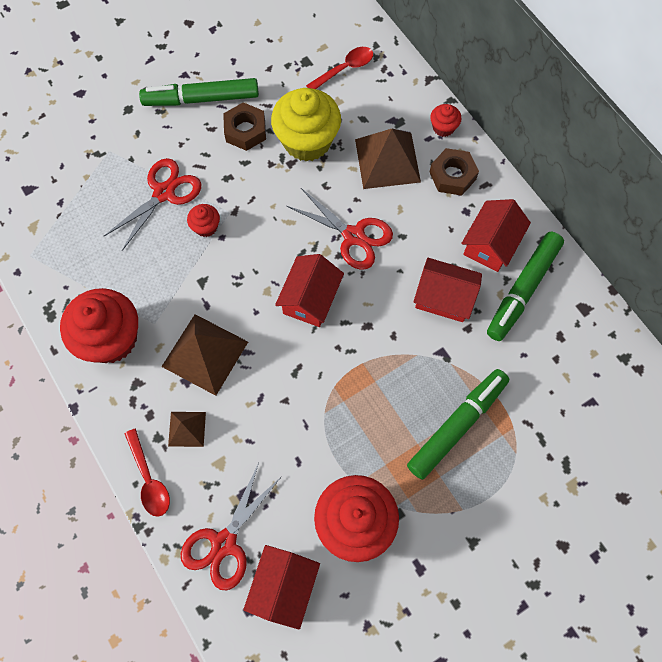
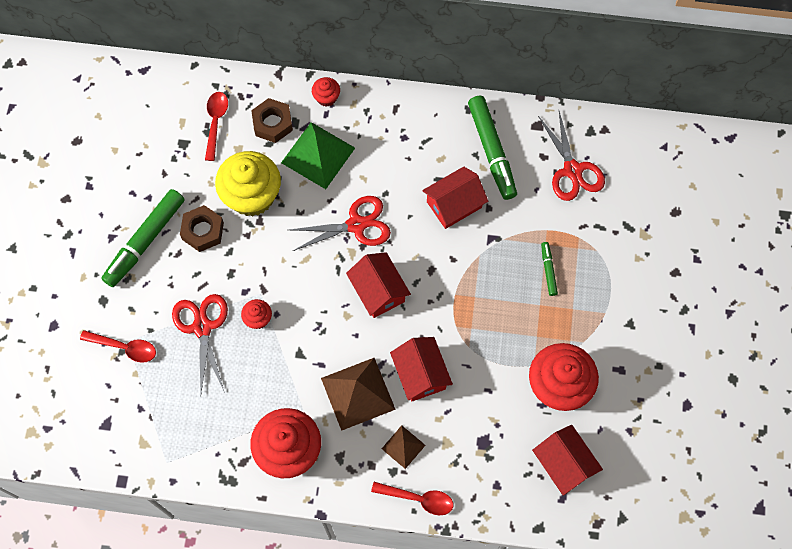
camera: 50 degrees left, 0 degrees up
(102, 153) = (125, 347): none -> red spoon
(224, 543) = (504, 481): red scissors -> red scissors (572, 170)
(387, 160) = (318, 155): brown pyramid -> green pyramid
(452, 176) = (369, 123): brown nut -> brown nut (272, 123)
(457, 425) = (548, 270): green marker -> green marker, size x0.48
(490, 244) = (442, 143): red house -> red house (420, 374)

